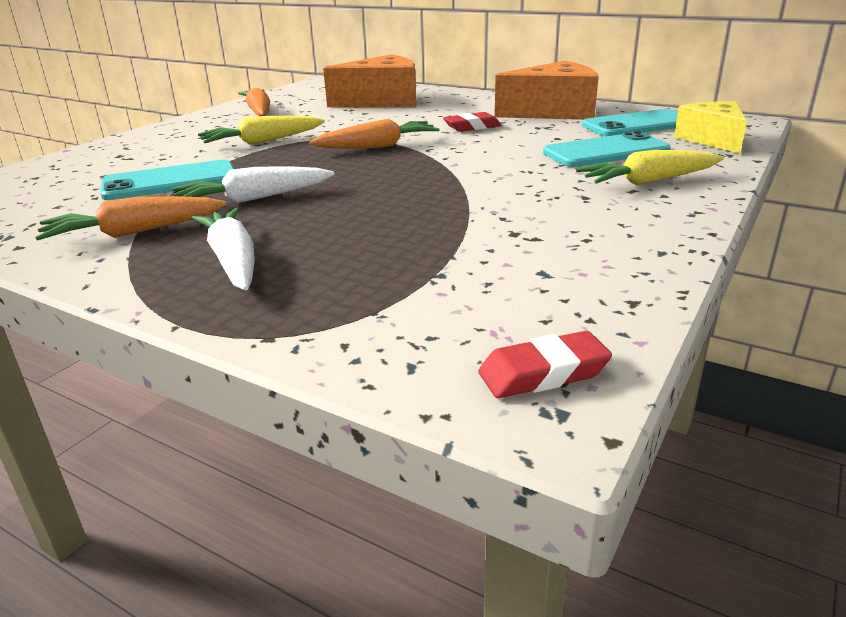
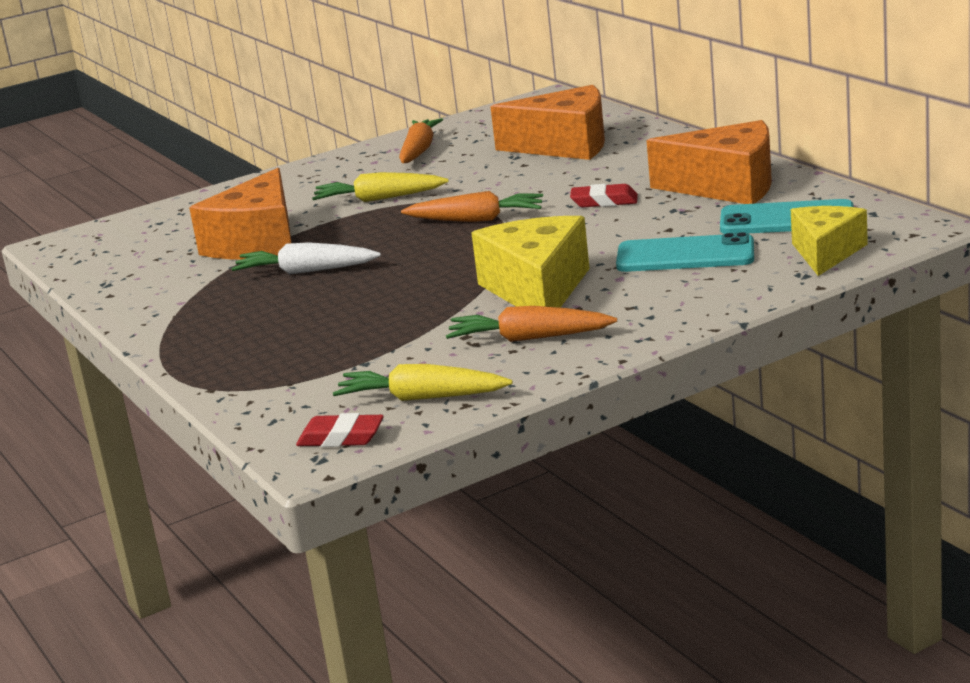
camera: 30 degrees right, 5 degrees down
(134, 232) = (193, 293): orange carrot -> orange carrot (529, 338)
(170, 181) = (258, 242): turquoise phone -> orange cheese
(233, 261) = (238, 330): white carrot -> none
(521, 187) = (537, 289): none -> yellow cheese
(649, 181) = (663, 299): yellow carrot -> yellow carrot (422, 398)

